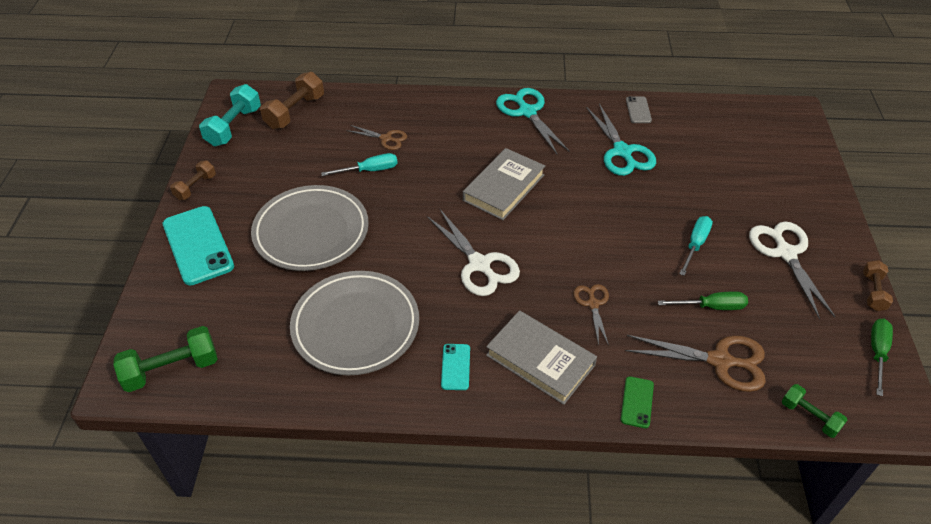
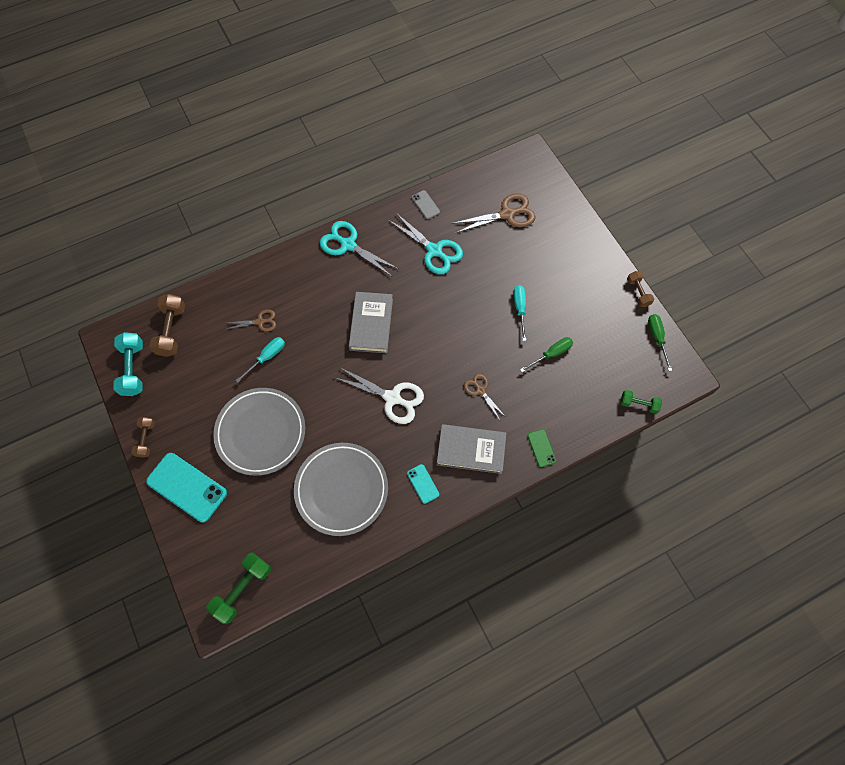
camera: 30 degrees left, 20 degrees up
(720, 361) = (574, 392): brown scissors -> brown scissors (507, 214)
(785, 253) = (576, 287): white scissors -> none

